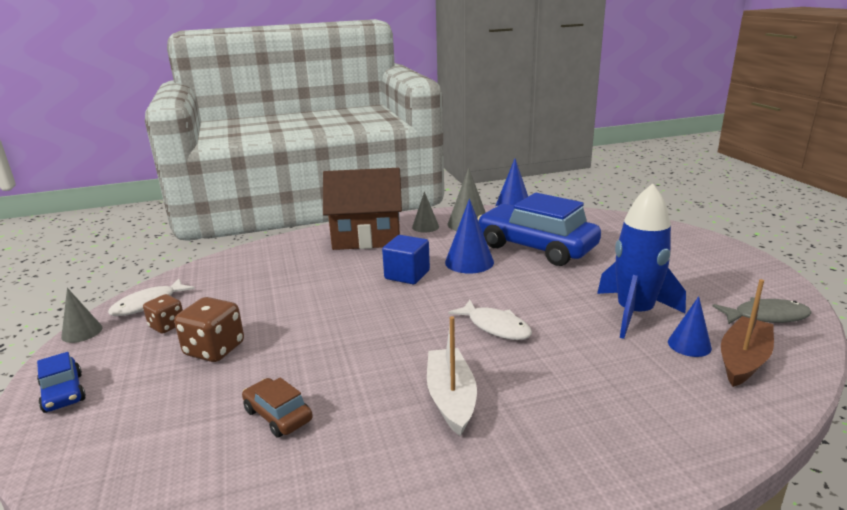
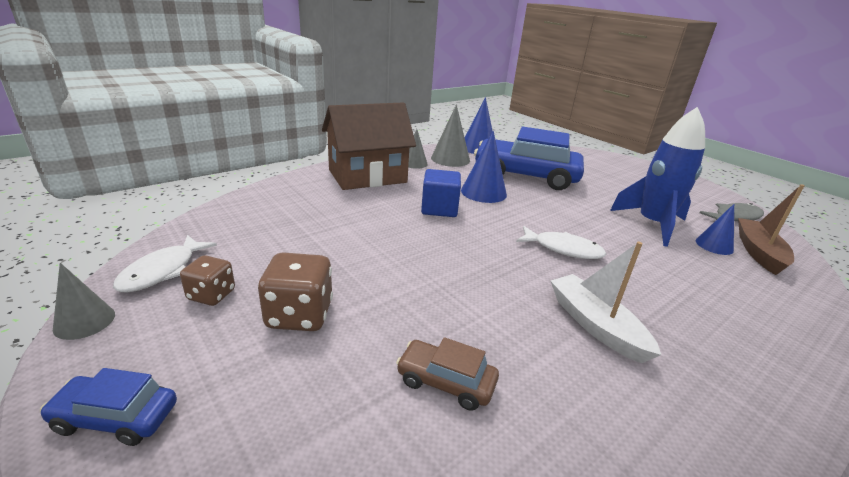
camera: 25 degrees left, 5 degrees up
(63, 393) = (116, 417): blue car -> blue car turned 150 degrees clockwise

